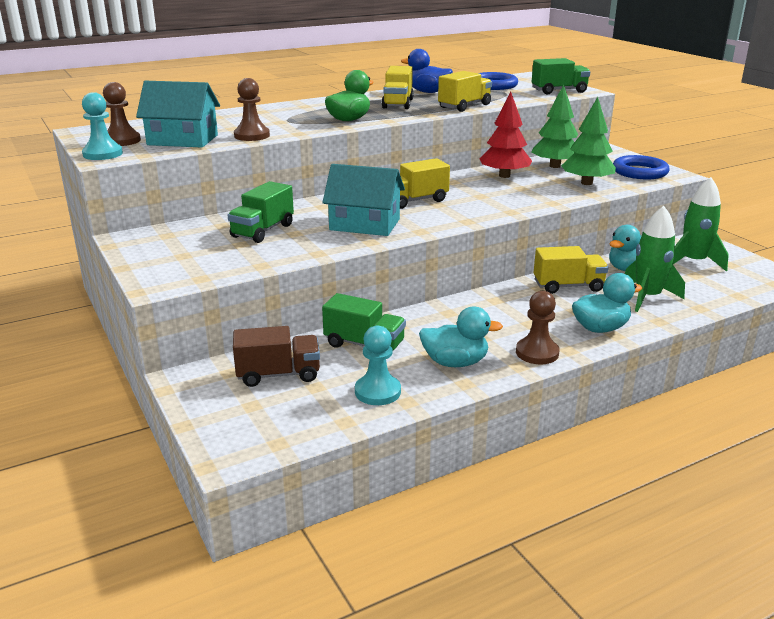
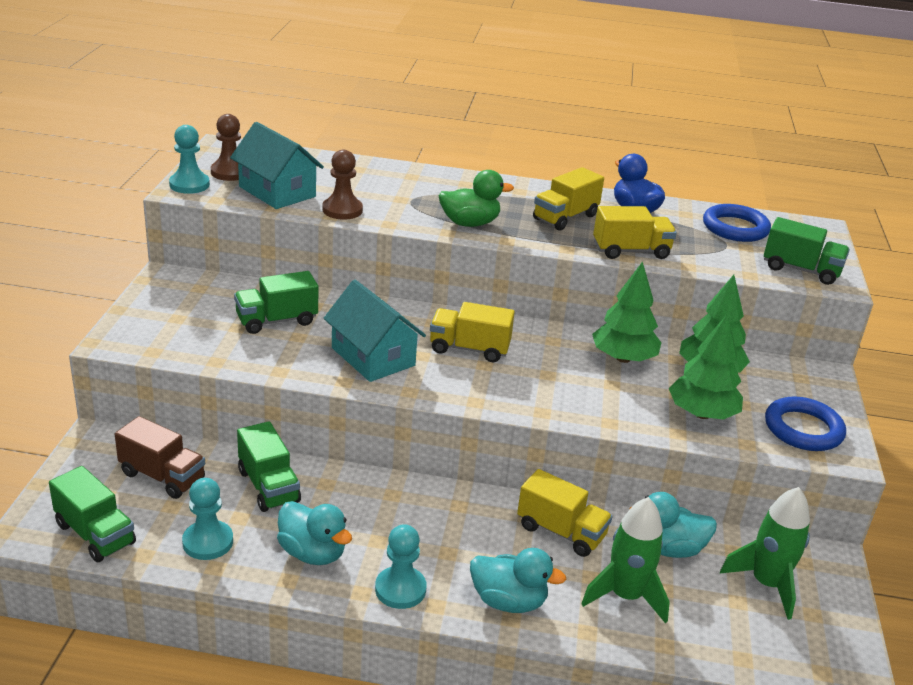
camera: 35 degrees right, 5 degrees up
(287, 429) = (95, 534): none -> green truck
(504, 176) = (623, 358): red tree -> green tree
(537, 353) = (400, 589): brown pawn -> turquoise pawn

